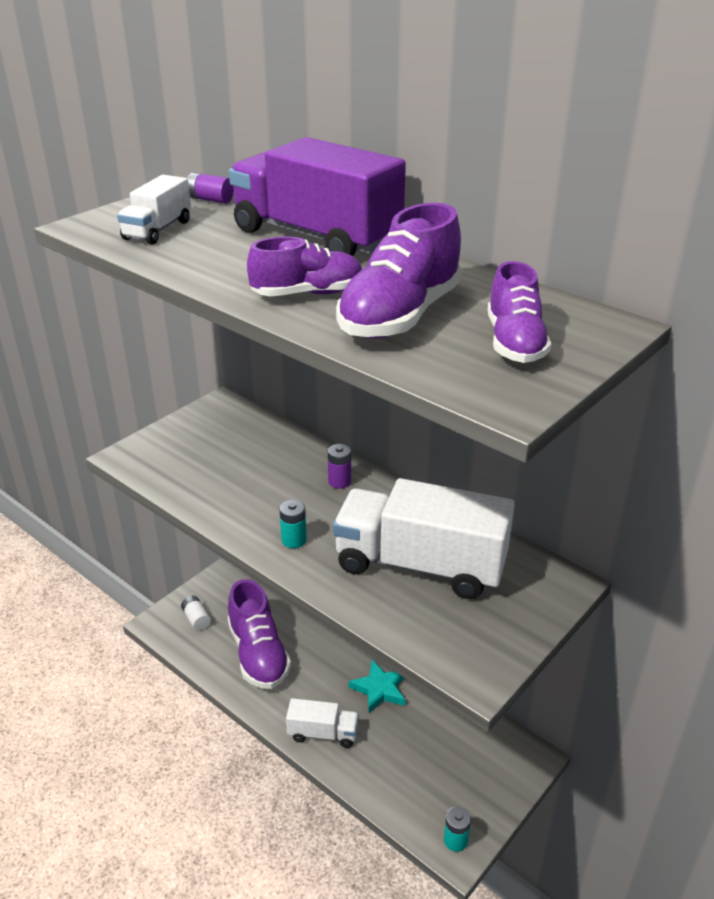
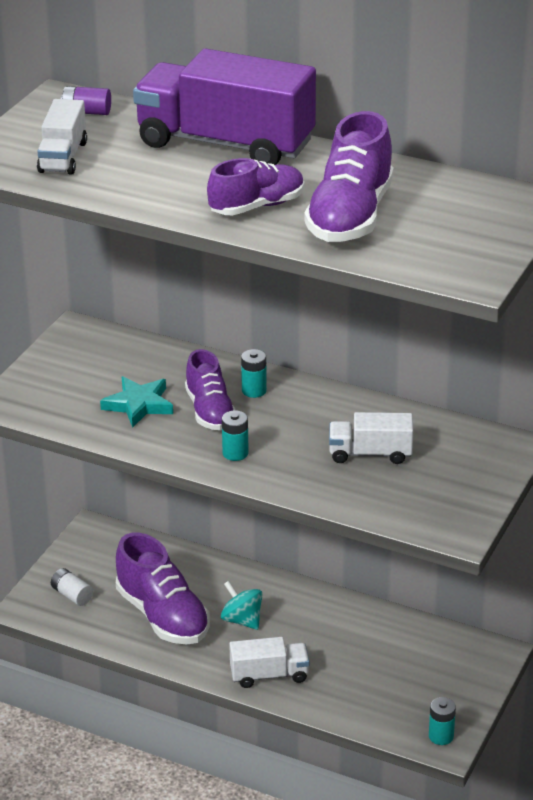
camera: 15 degrees left, 0 degrees up
(320, 672) = (242, 620): none -> turquoise spinning top
(339, 481) = (254, 390): purple battery -> turquoise battery
(380, 689) = (314, 623): turquoise star -> turquoise star (139, 405)
(420, 565) = (370, 454): white truck -> white truck, size x0.50
(514, 343) = (456, 227): purple shoe -> purple shoe (210, 411)

